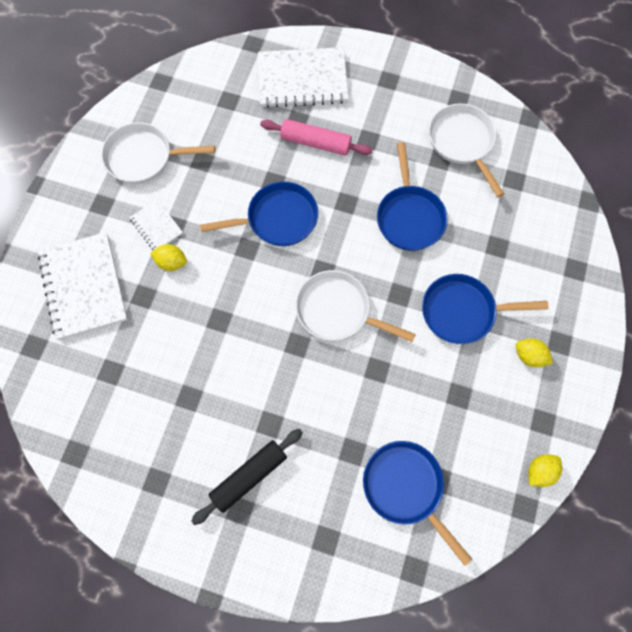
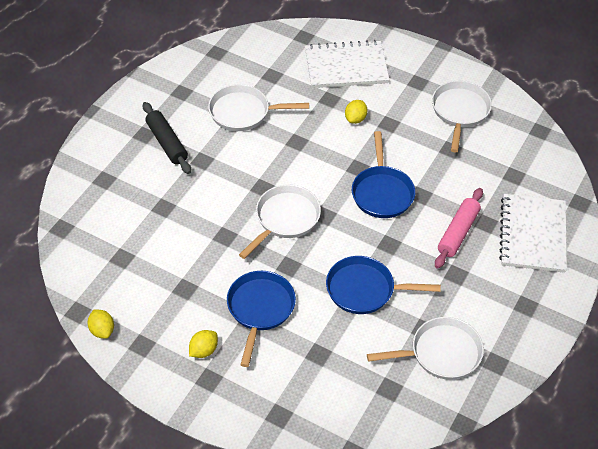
camera: 100 degrees right, 20 degrees down
(156, 226) = (391, 113): white notebook -> none
(181, 393) = (243, 112): none -> white pan
(406, 487) = (123, 235): blue pan -> none

